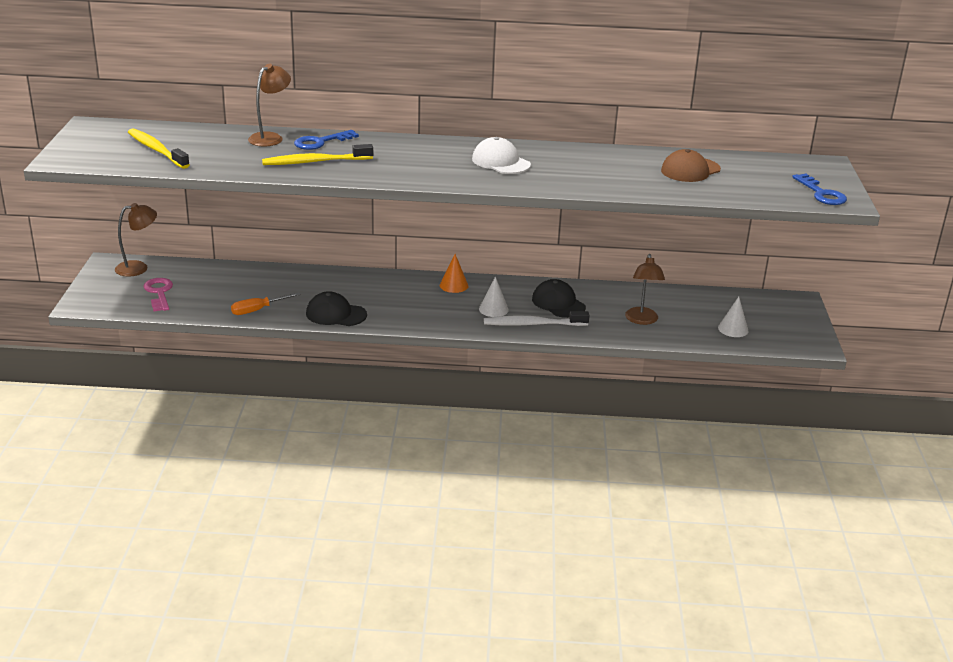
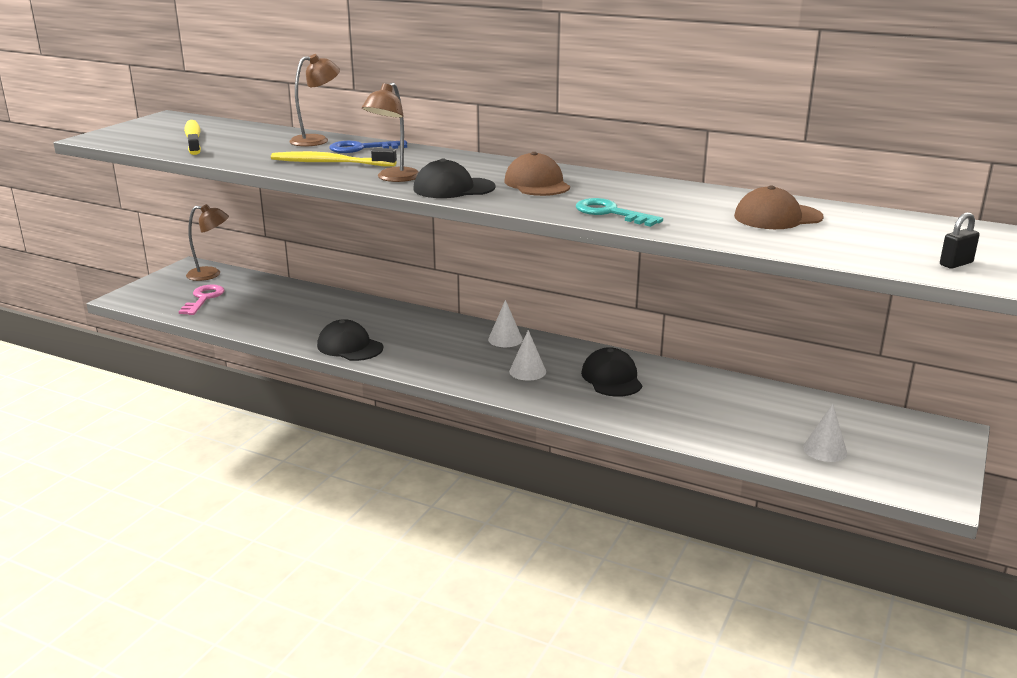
camera: 25 degrees right, 5 degrees down
(258, 310) = (277, 329): orange screwdriver -> none
(444, 175) = (453, 188): none -> black cap
(454, 285) = (505, 339): orange cone -> white cone
(500, 162) = (537, 184): white cap -> brown cap
(533, 324) = (560, 396): white toothbrush -> none
(580, 183) = (611, 213): none -> turquoise key
(642, 320) = (704, 416): brown lamp -> brown lamp (393, 178)
(821, 193) = (956, 264): blue key -> black padlock

